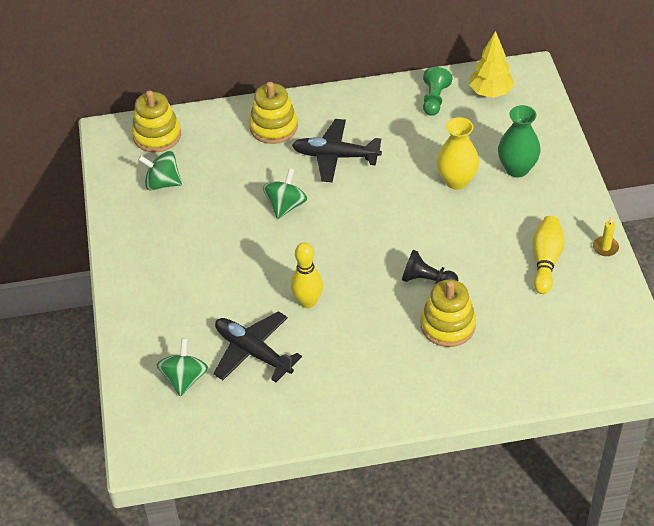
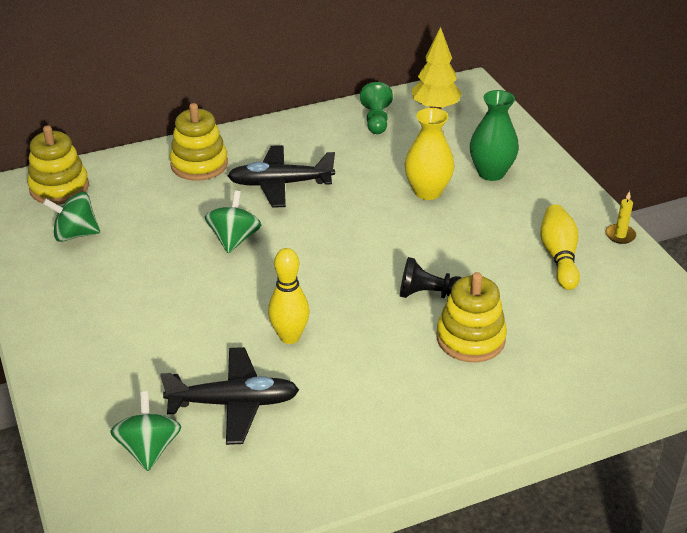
camera: 15 degrees left, 10 degrees down
(253, 352) = (234, 403): black plane -> black plane turned 150 degrees clockwise

